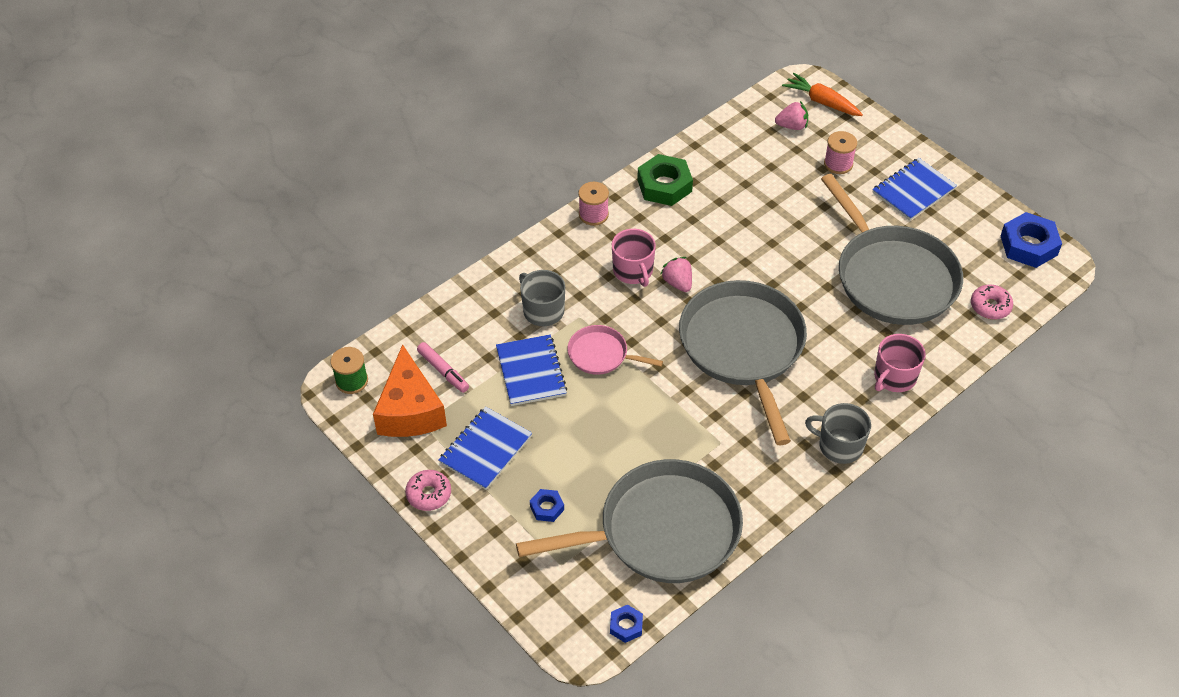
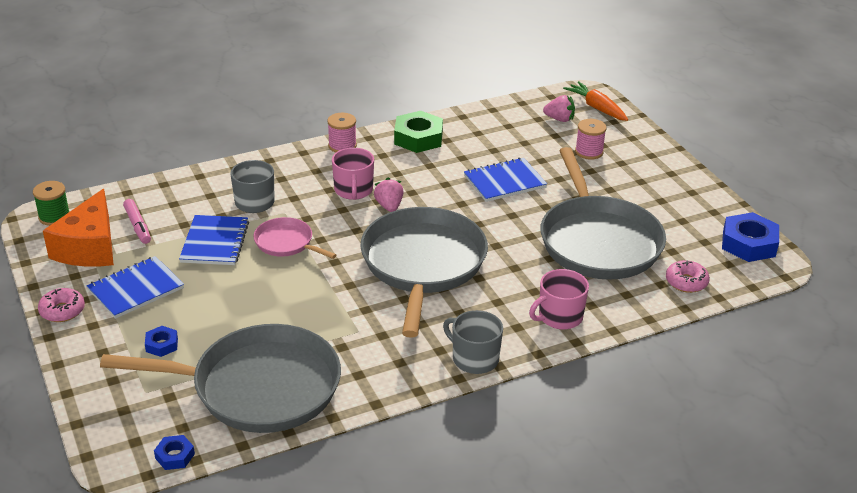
camera: 15 degrees right, 15 degrees down
(913, 191) = (652, 183): blue notebook -> blue notebook (504, 182)

